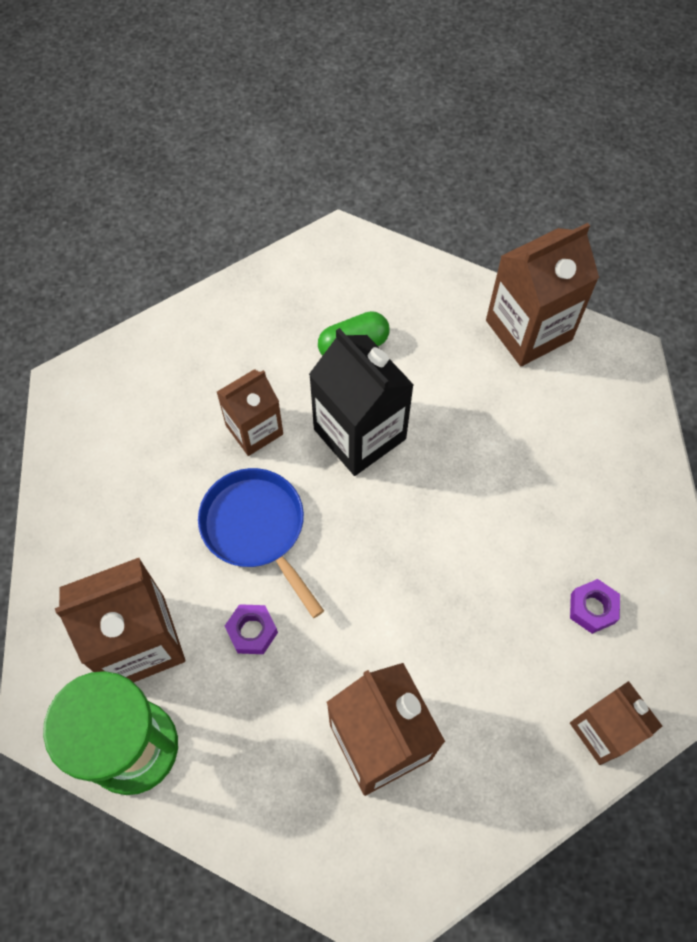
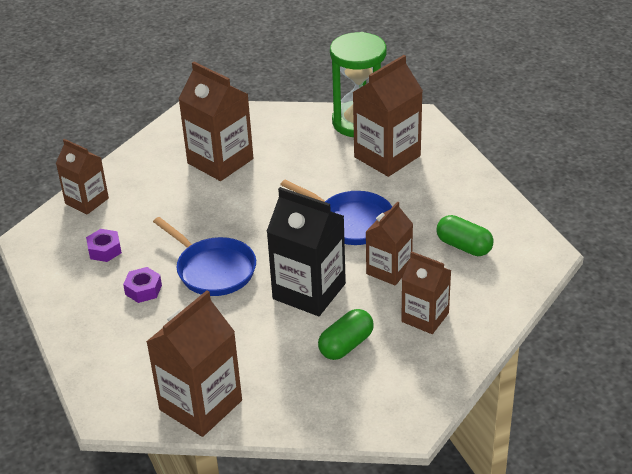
camera: 160 degrees right, 25 degrees down
(149, 431) = (464, 246): none -> green capsule
(252, 631) = (322, 179): purple nut -> purple nut (143, 289)
(253, 349) = (425, 317): none -> brown carton
(460, 515) = (213, 269): none -> blue pan

